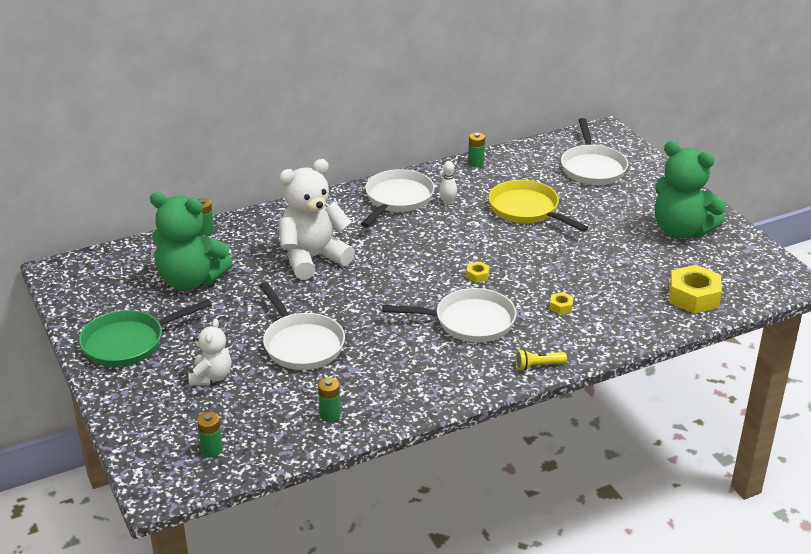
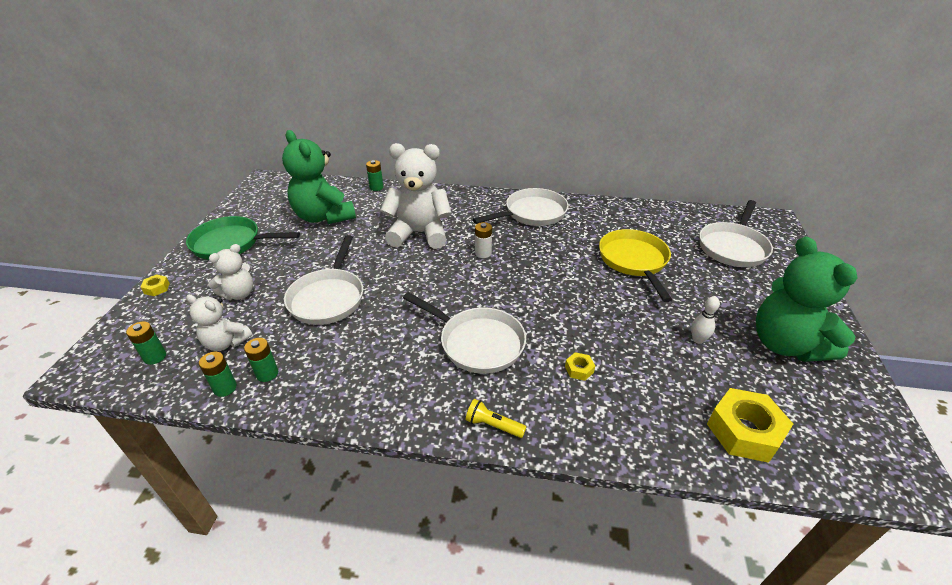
camera: 35 degrees right, 5 degrees up
(260, 413) = (226, 342): none -> white teddy bear
(394, 253) = (483, 253): none -> white battery
(448, 202) = (570, 229): white bowling pin -> white bowling pin (697, 340)
(476, 163) = (625, 208): green battery -> green battery (225, 388)
(477, 275) = (530, 302): yellow nut -> yellow nut (157, 288)

